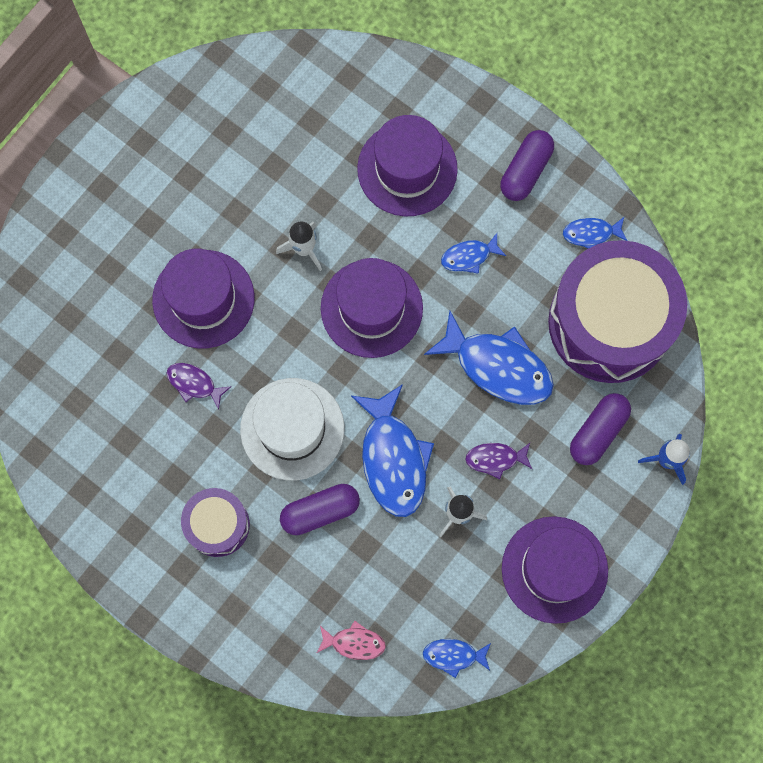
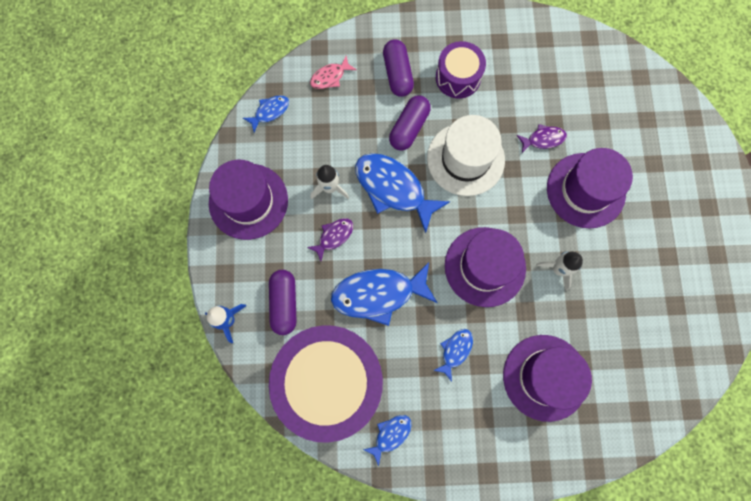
camera: 140 degrees right, 0 degrees up
(525, 171) = (469, 443): purple capsule -> purple capsule (397, 74)

